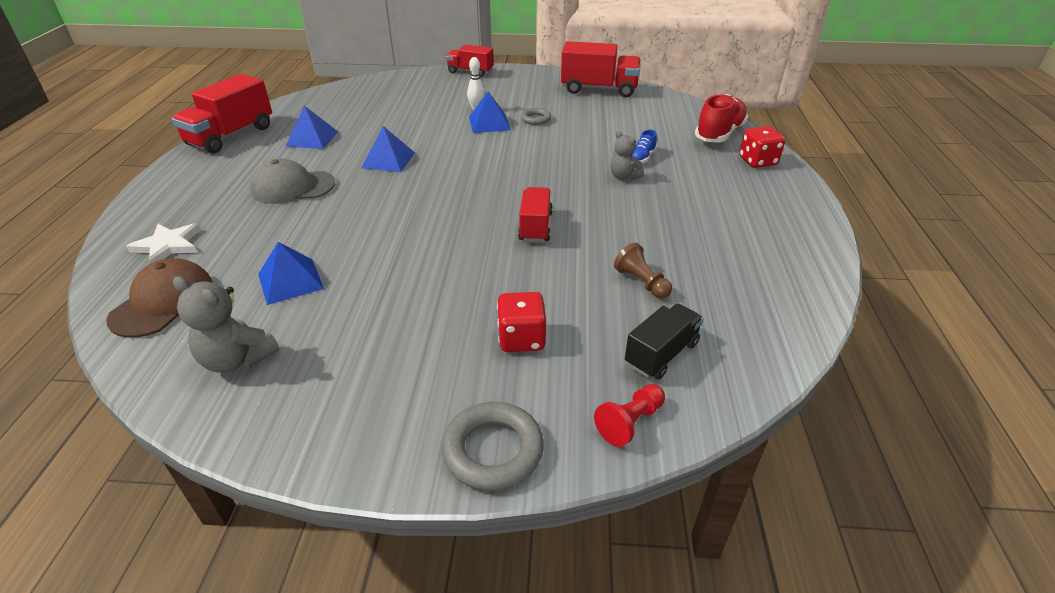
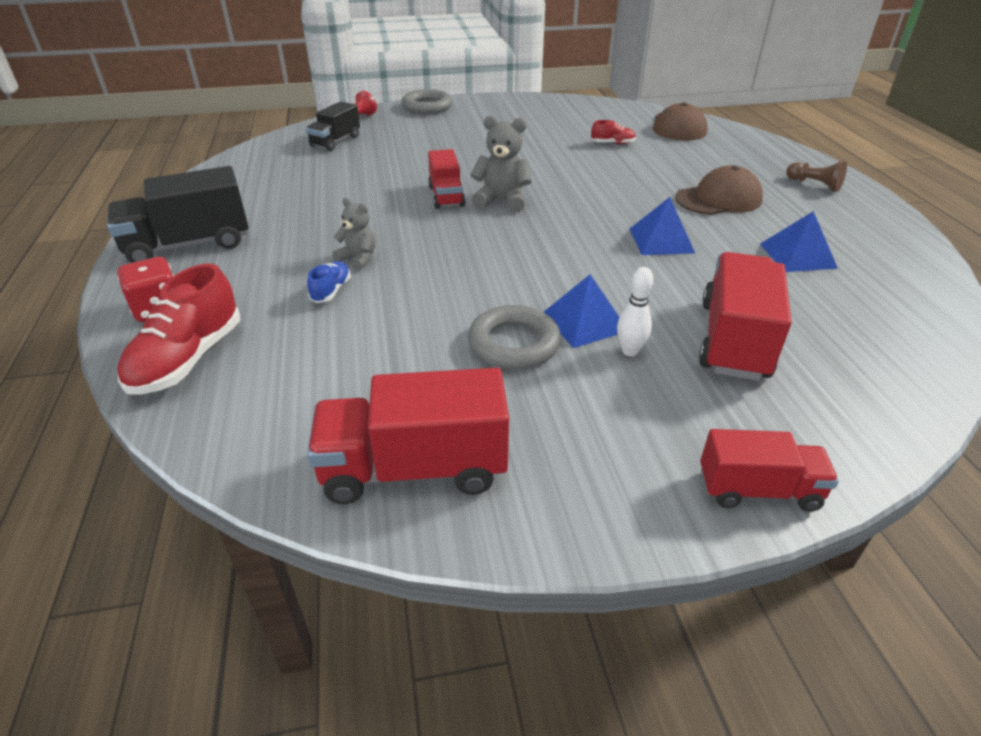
camera: 165 degrees right, 0 degrees up
(168, 245) = (738, 149): white star -> none
(231, 136) = (902, 244): red truck -> red truck (734, 340)
(237, 359) = (592, 115): grey teddy bear -> grey teddy bear (502, 201)
(290, 281) = (612, 143): blue pyramid -> red shoe
(293, 187) = (718, 199): grey cap -> brown cap
(521, 339) = (429, 138): red dice -> none
(535, 119) = (514, 344): grey ring -> grey ring, size x1.69
(641, 282) = (345, 171): brown pawn -> brown pawn (814, 185)
(770, 207) = (189, 245): none -> black truck

